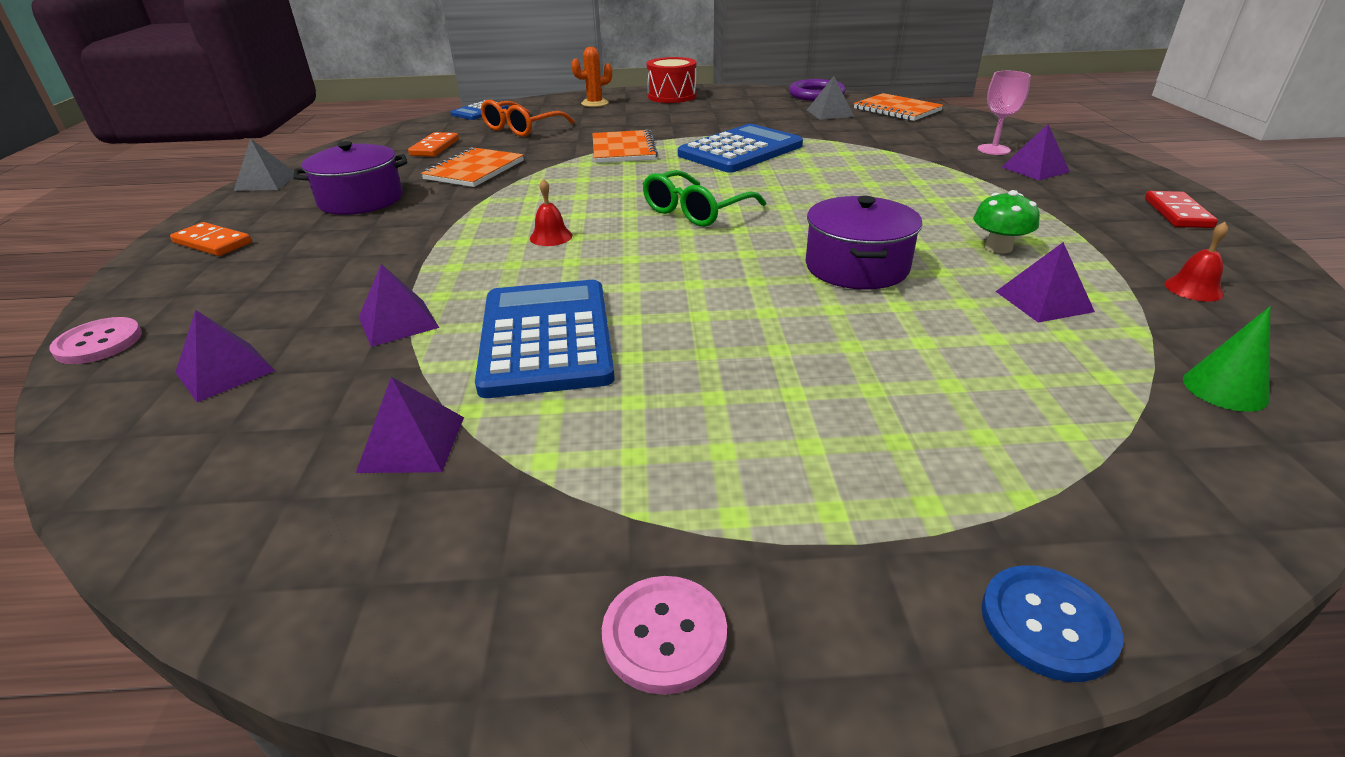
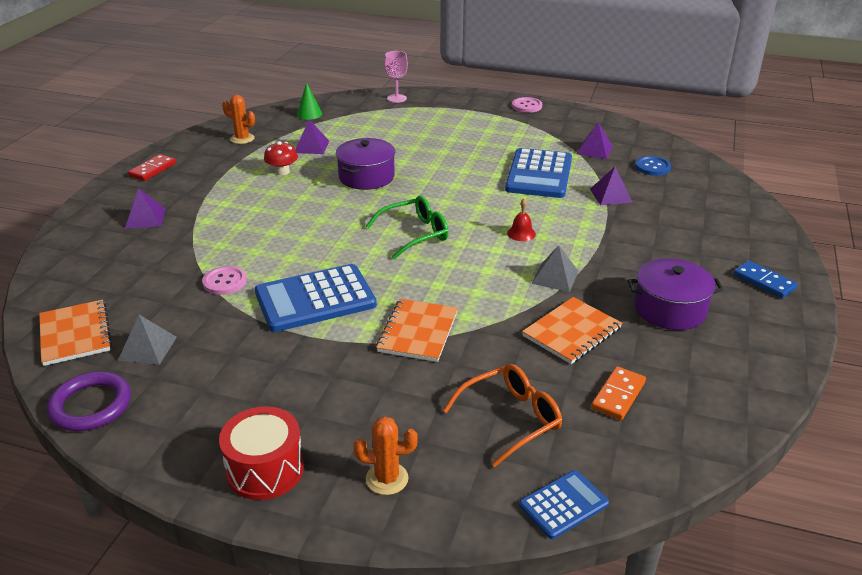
camera: 160 degrees left, 0 degrees up
(99, 343) = (763, 215): pink button -> pink button (225, 282)
(213, 243) = (764, 282): orange domino -> blue domino
(225, 371) = (685, 188): purple pyramid -> none
(266, 182) = (781, 365): grey pyramid -> grey pyramid (555, 277)
(993, 149) = (125, 245): pink goblet -> pink goblet (396, 98)
(998, 247) = (282, 172): green mushroom -> red mushroom
(1047, 624) = (439, 94): blue button -> blue button (652, 167)
(1193, 289) = (242, 139): red bell -> orange cactus

